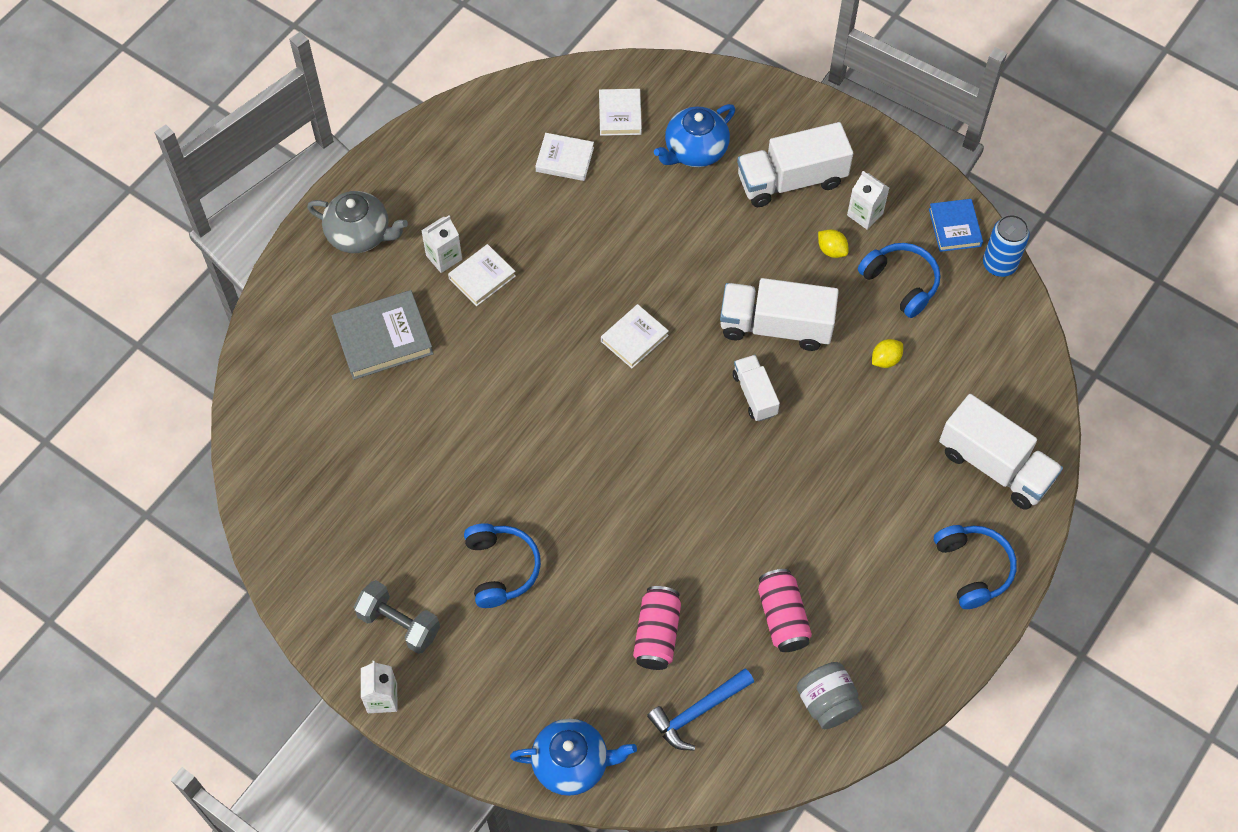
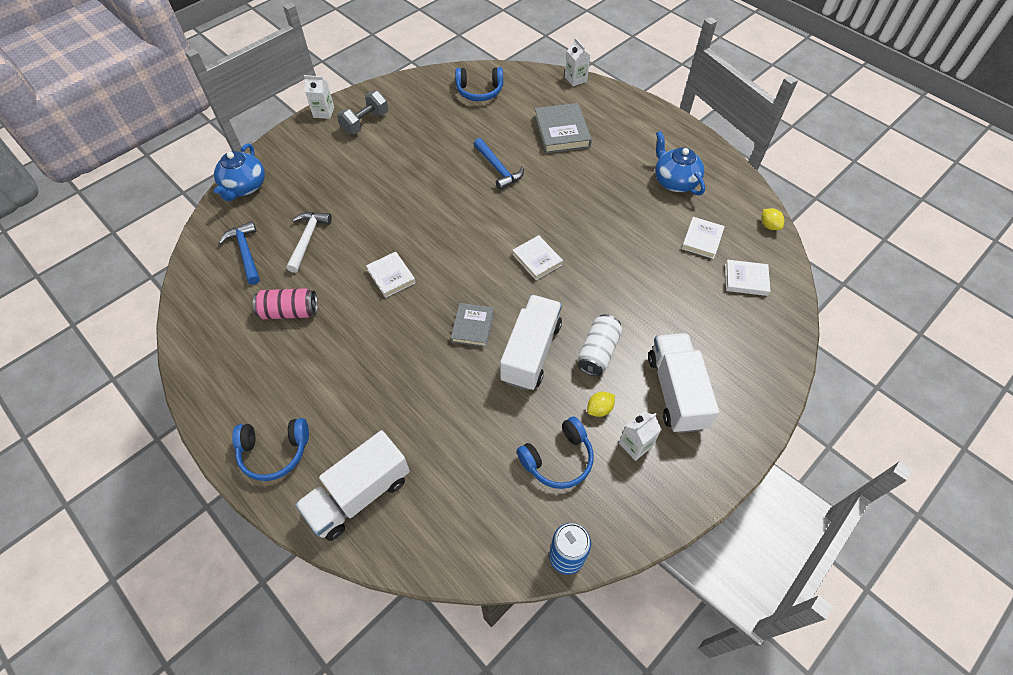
camera: 100 degrees right, 5 degrees down
(360, 234) = (643, 127): grey teapot -> none
(444, 257) = (620, 165): white carton -> white carton (575, 79)
(475, 411) = (498, 169): none -> blue hammer
(482, 277) = (601, 183): white book -> white book (391, 276)
(501, 568) = (383, 169): blue headphones -> blue headphones (479, 91)
(657, 634) = (307, 239): pink can -> white hammer
(695, 150) = (709, 325): blue teapot -> blue teapot (674, 181)
(754, 394) = (472, 326): white truck -> grey book
(758, 258) = (598, 352): none -> white can
(827, 703) = (216, 326): grey jar -> none
(885, 360) = (483, 428): yellow lemon -> yellow lemon (769, 225)
(954, 227) = (613, 523): blue book -> none

